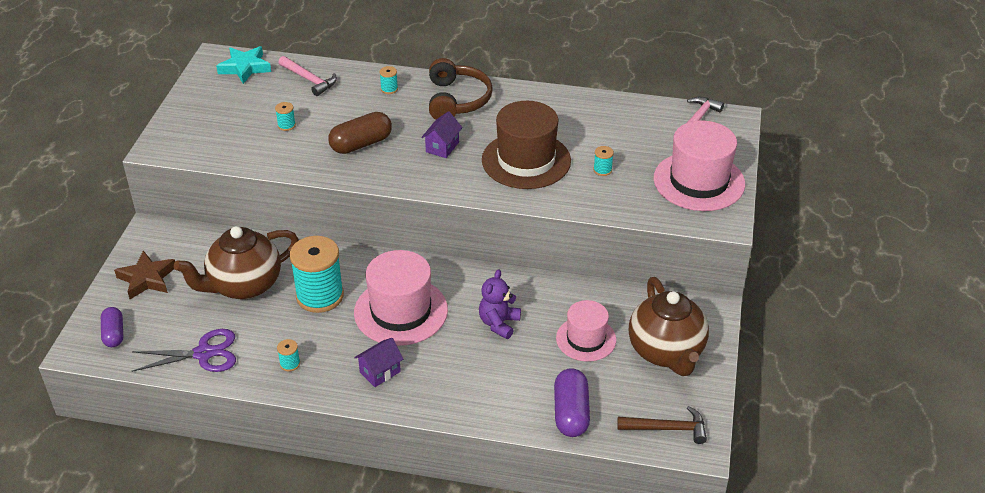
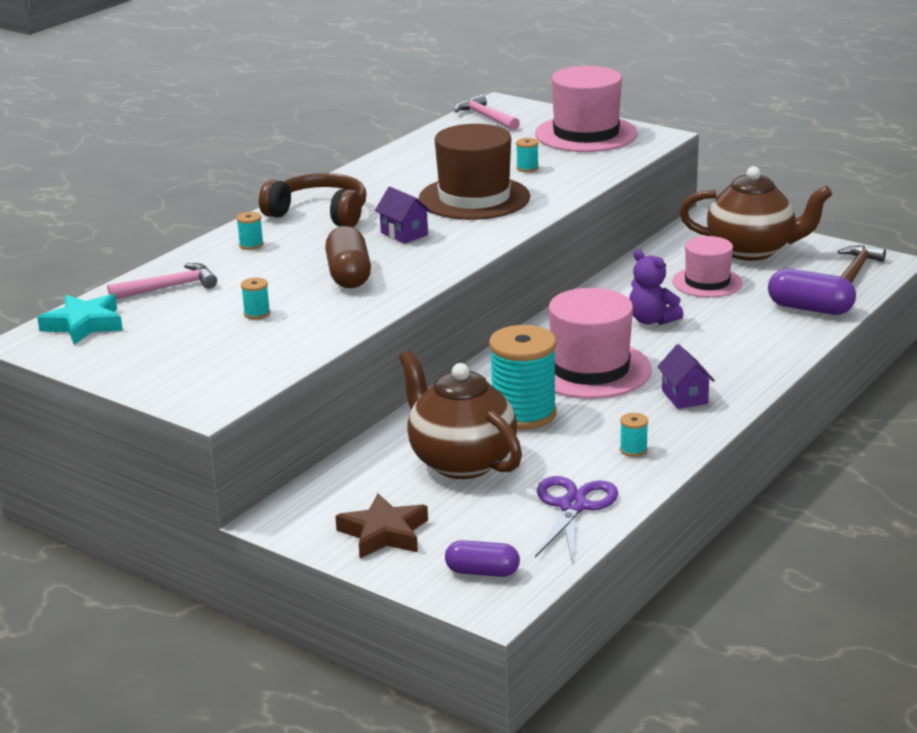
camera: 65 degrees left, 15 degrees down
(244, 285) = (461, 462): brown teapot -> brown teapot turned 150 degrees clockwise

